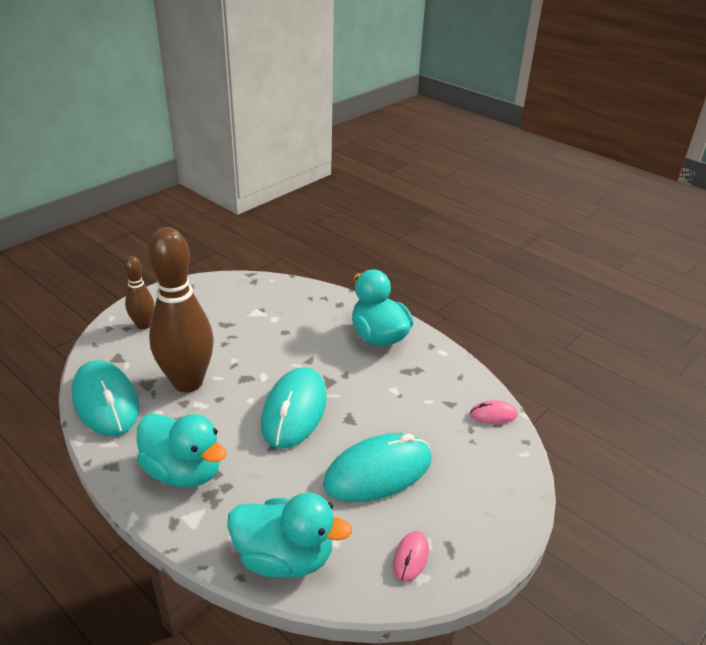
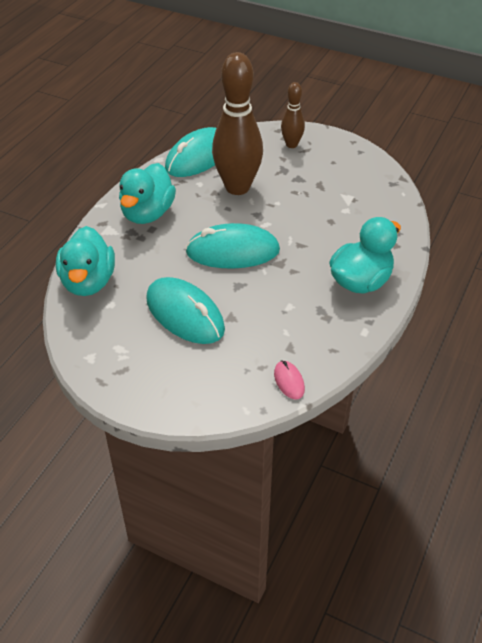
camera: 75 degrees right, 10 degrees up
(411, 557) = (106, 348): pink mouse -> none

